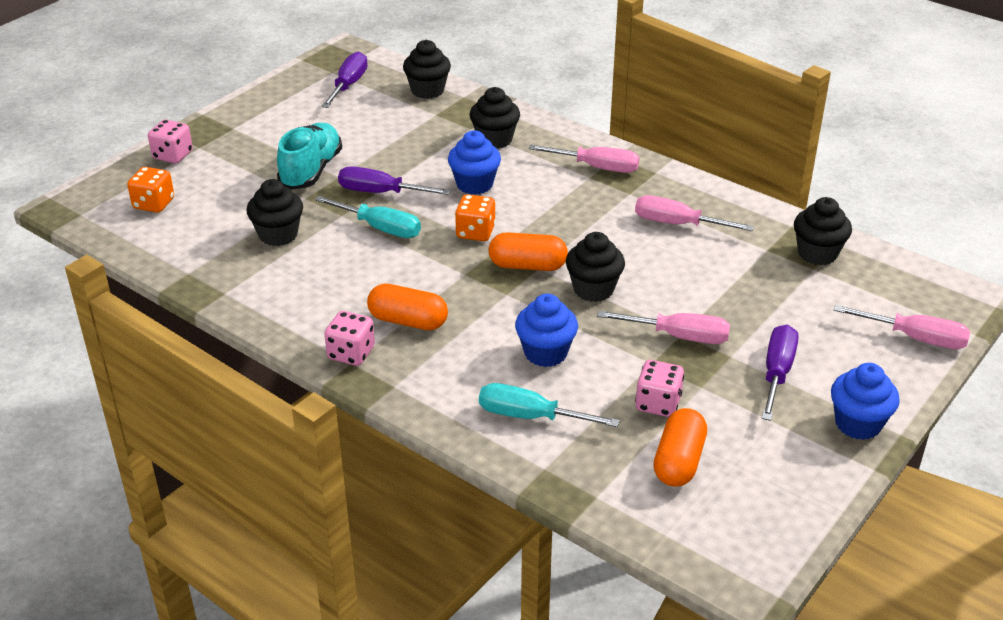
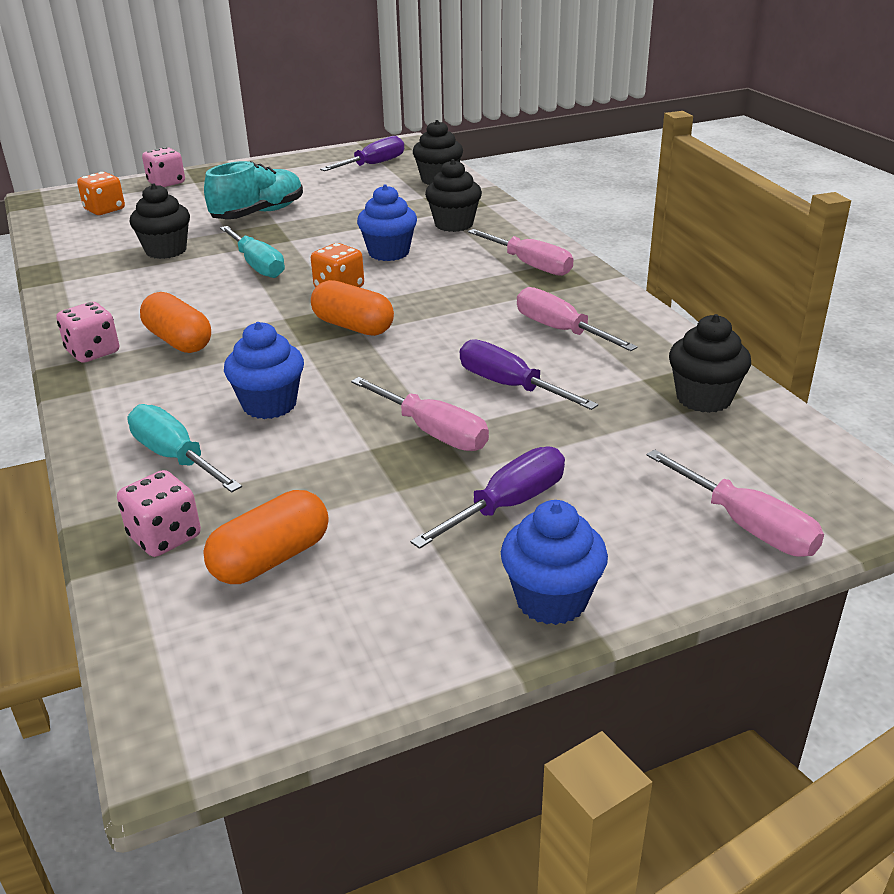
camera: 30 degrees right, 5 degrees down
(381, 192) = (295, 240): purple screwdriver -> purple screwdriver (510, 386)
(593, 289) = (394, 363): black cupcake -> none
(658, 403) = (325, 490): pink dice -> pink dice (165, 537)

